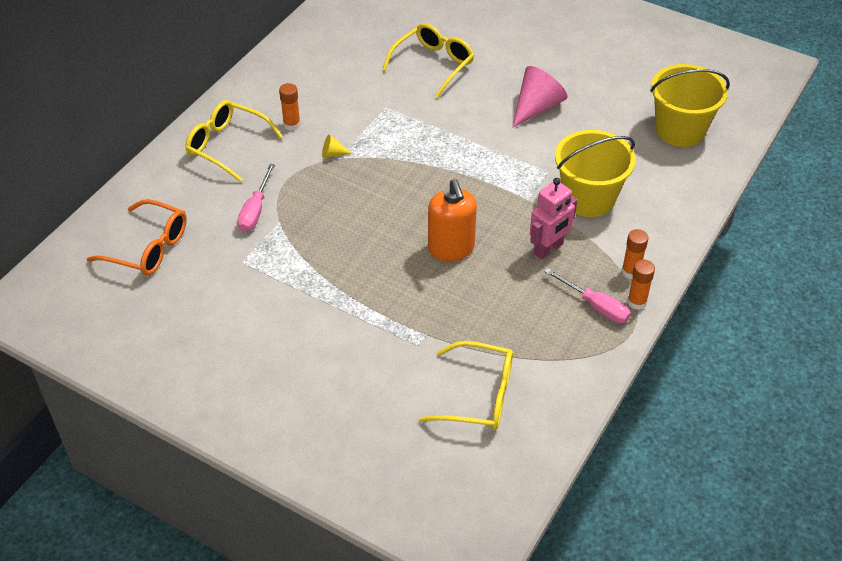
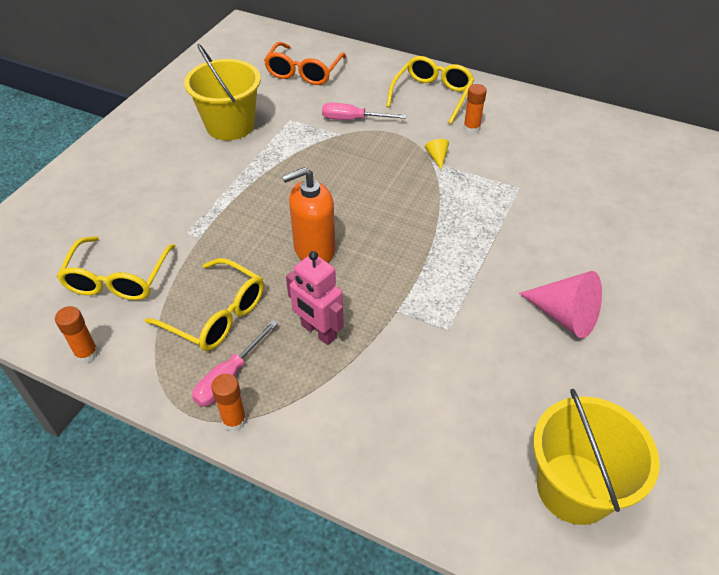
camera: 85 degrees right, 0 degrees up
(433, 65) = (606, 219): yellow glasses -> yellow glasses (216, 315)
(588, 198) = (408, 371): yellow bucket -> yellow bucket (230, 125)
(631, 272) = (284, 415): orange glue stick -> orange glue stick (87, 353)

